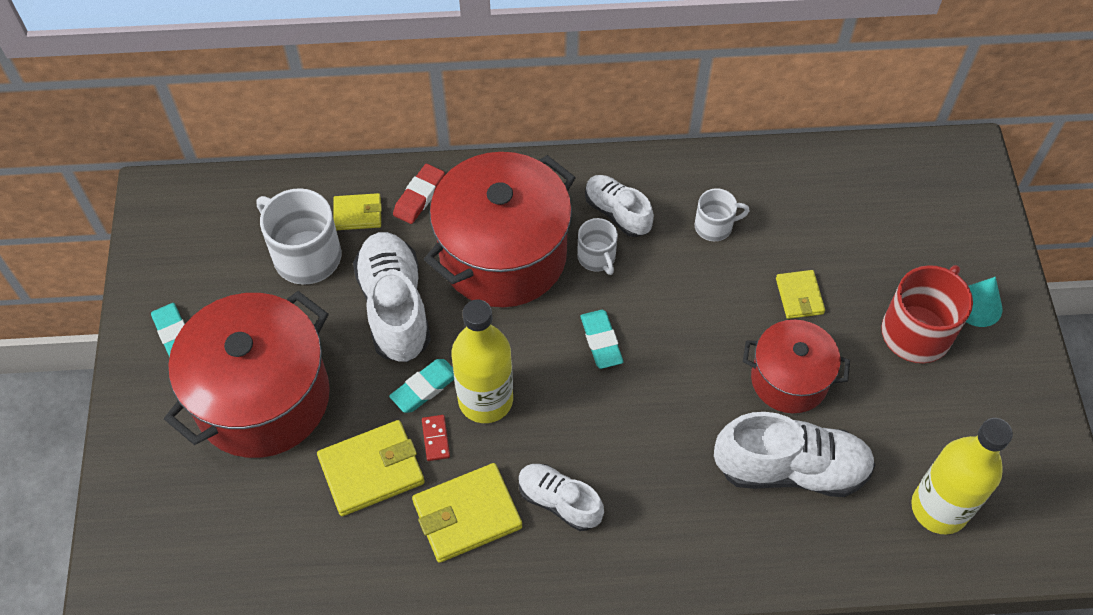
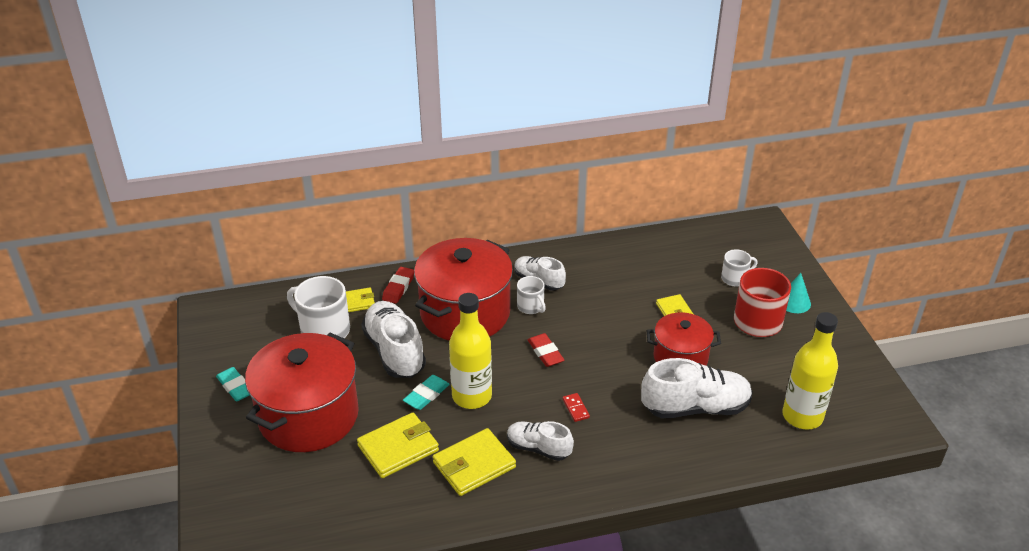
camera: 10 degrees left, 20 degrees down
(435, 439) = (441, 423): red domino -> red domino (575, 408)
(601, 341) = (545, 353): turquoise eraser -> red eraser
(714, 226) = (607, 280): white mug -> white mug (735, 278)

